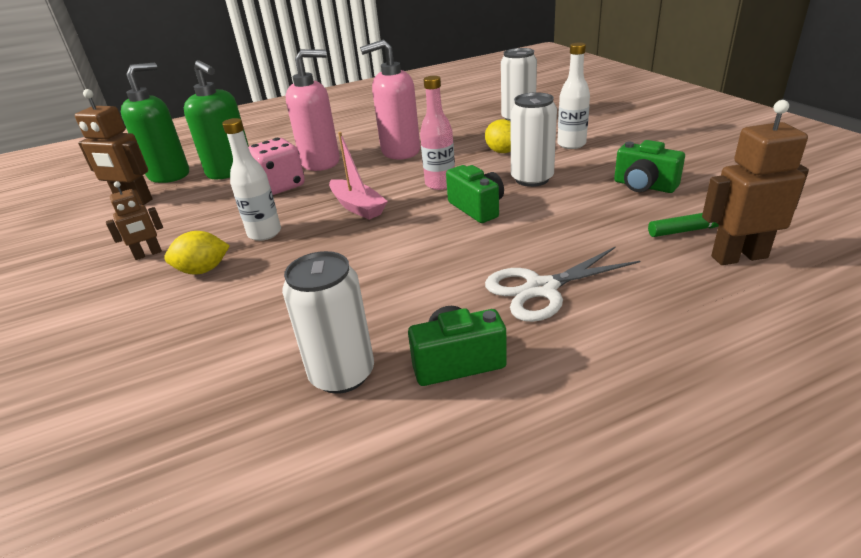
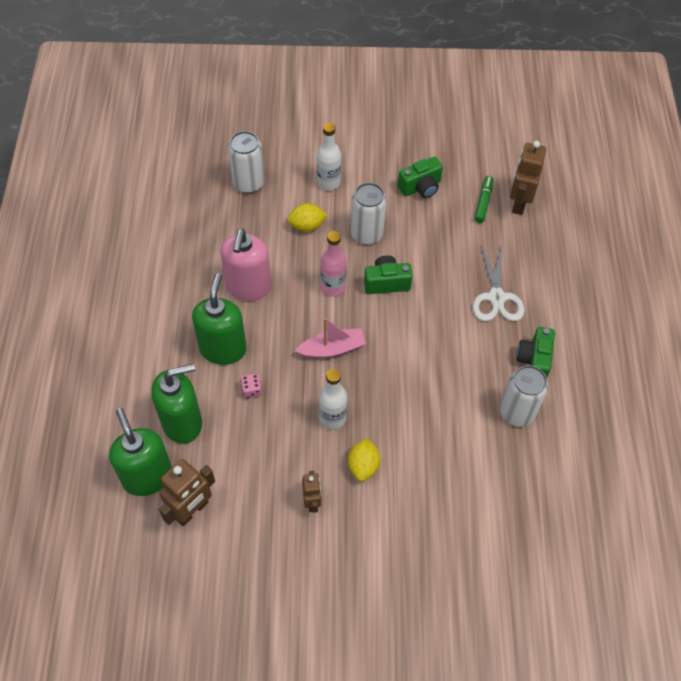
camera: 70 degrees left, 25 degrees up
(280, 186) = (252, 390): pink dice -> pink dice, size x0.49
(321, 162) = (223, 349): pink soap dispenser -> green soap dispenser

